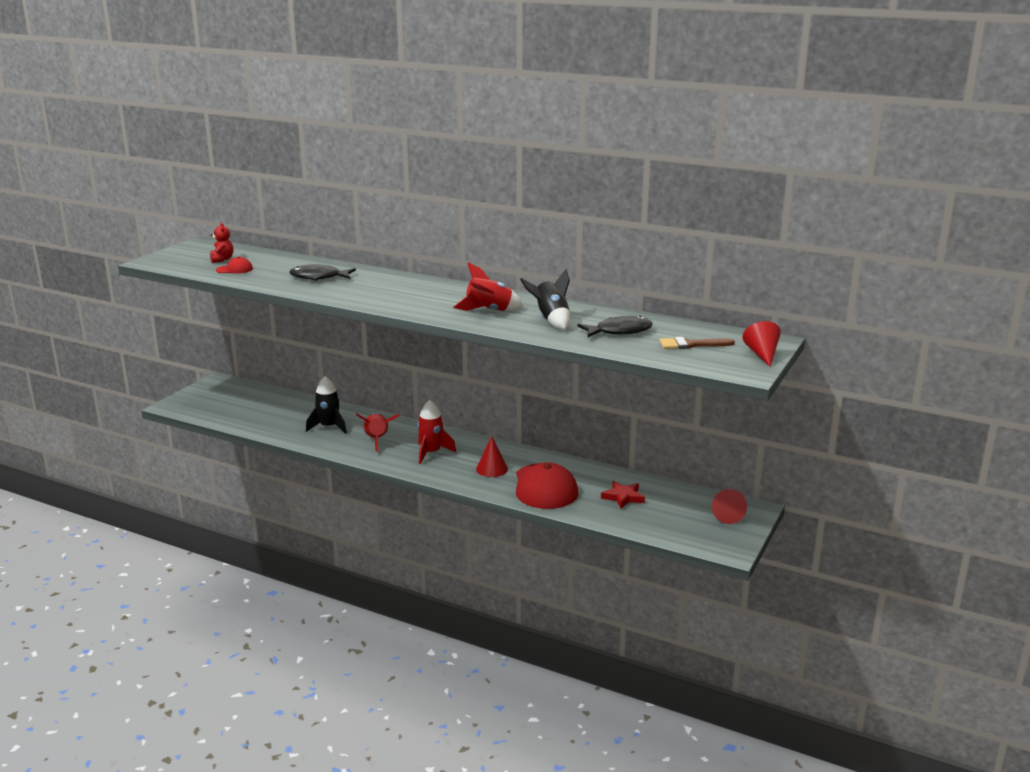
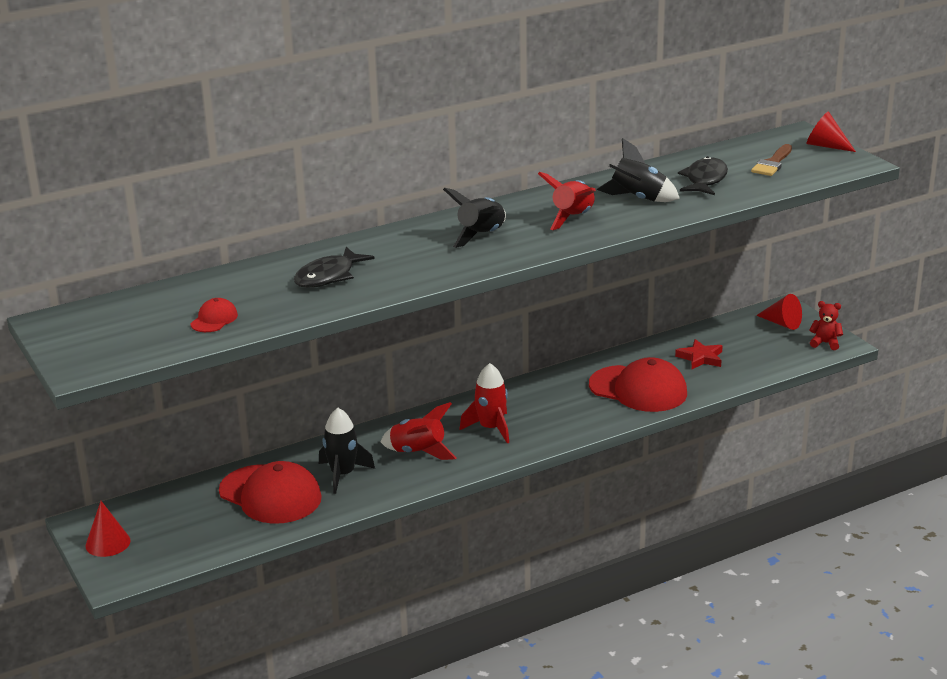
camera: 55 degrees left, 5 degrees up
(222, 259) = (155, 320): red teddy bear -> red teddy bear (825, 343)
(287, 415) = (270, 495): none -> red cap
(425, 296) = (481, 236): none -> black rocket
(492, 469) = (568, 405): red cone -> red cone (108, 543)

